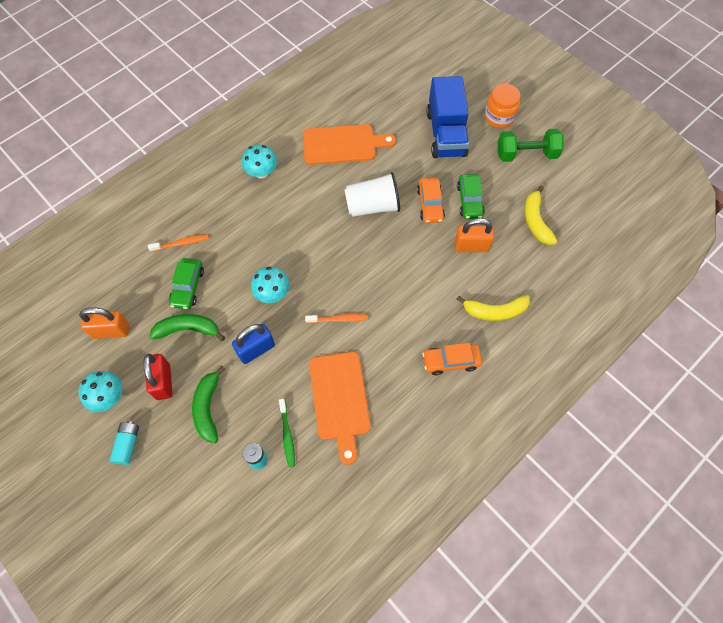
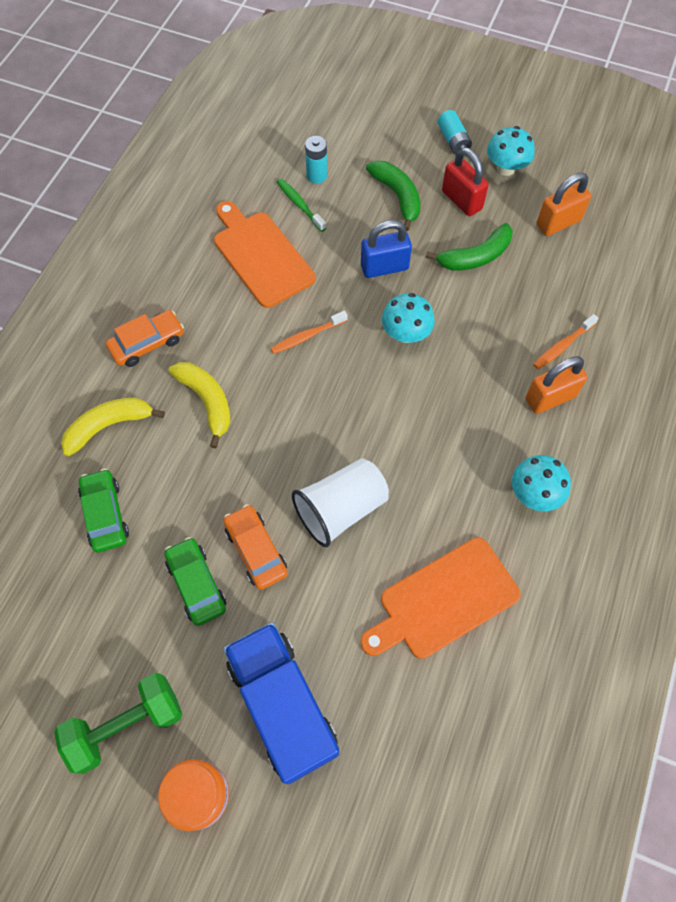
camera: 155 degrees right, 0 degrees up
(188, 287) = (512, 299): green car -> green car (105, 514)
(256, 349) = (384, 267): blue padlock -> blue padlock turned 45 degrees clockwise
(471, 246) = (170, 507): orange padlock -> orange padlock (550, 398)
(535, 221) = (81, 593): yellow banana -> yellow banana (207, 401)

